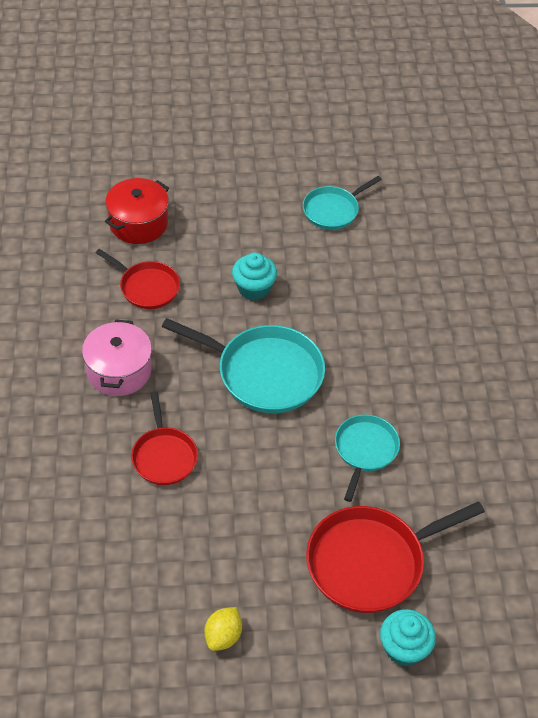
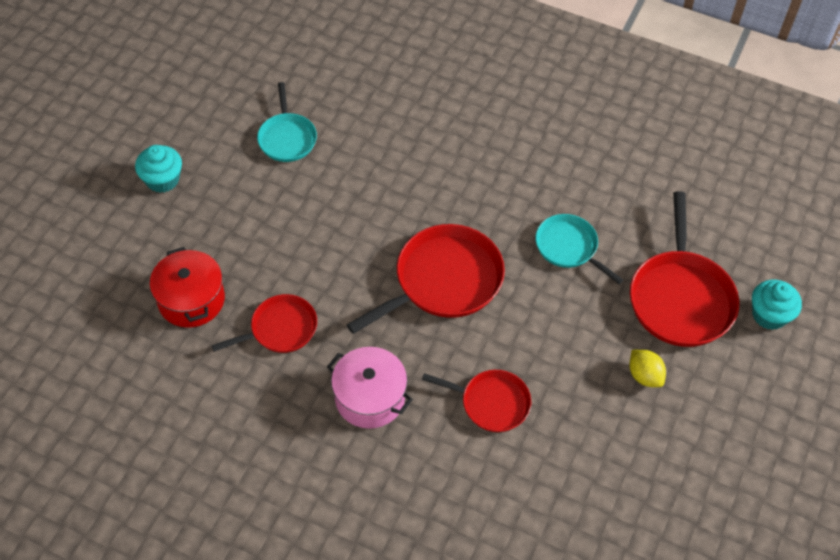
camera: 60 degrees left, 5 degrees up
(223, 636) = (702, 440): yellow lemon -> yellow lemon (644, 376)
(254, 288) = (339, 243): turquoise cupcake -> turquoise cupcake (162, 180)
(265, 373) = (444, 281): turquoise pan -> red pan

